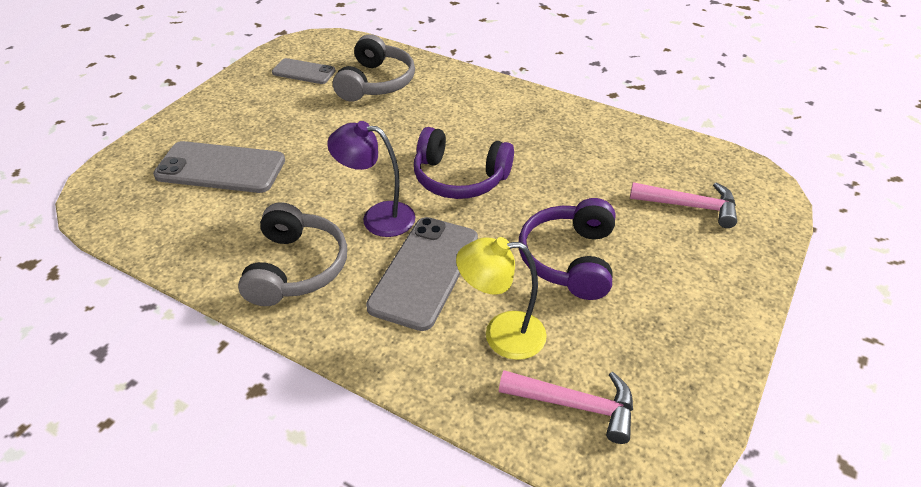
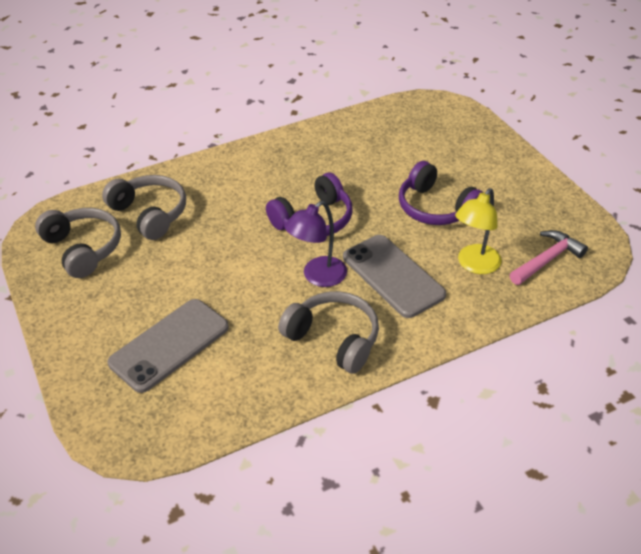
camera: 55 degrees left, 0 degrees up
(303, 72) = (83, 249): grey phone -> grey headphones
(690, 206) = (433, 139): pink hammer -> none

